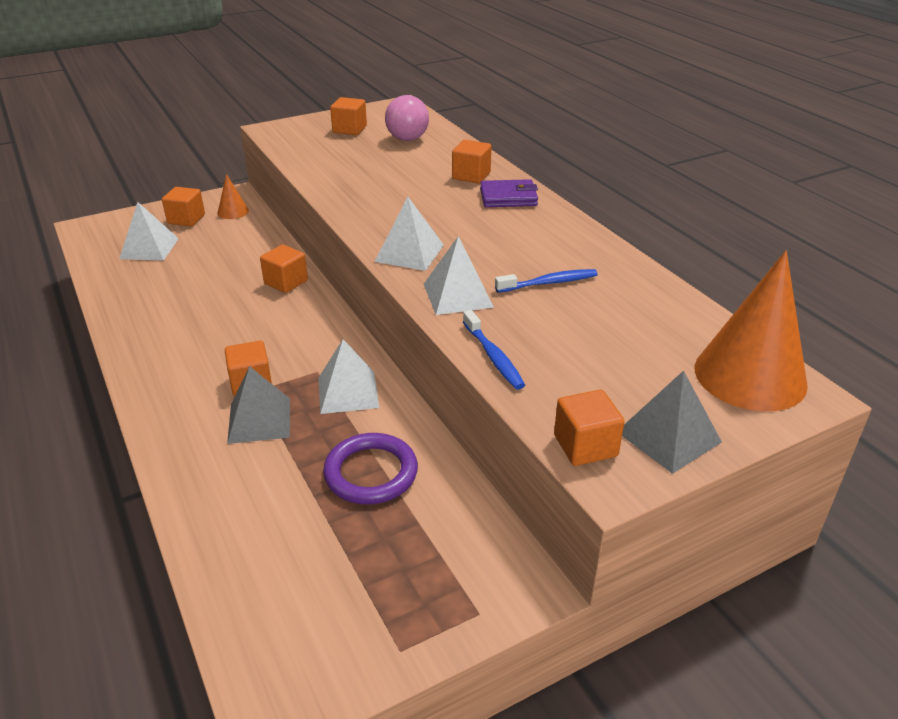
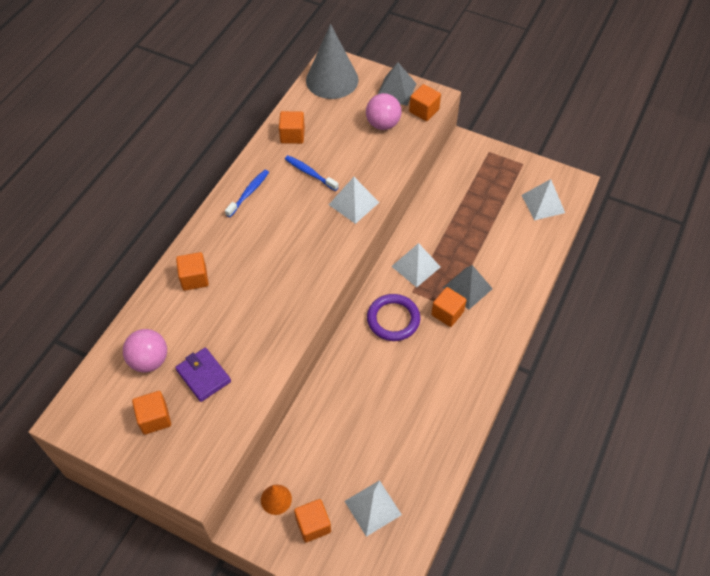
camera: 125 degrees left, 20 degrees up
(286, 282) = (344, 375): orange cube -> orange cube (292, 135)
(371, 473) = (457, 222): purple ring -> purple ring (393, 319)
(409, 253) = (328, 249): white pyramid -> white pyramid (543, 204)
(493, 357) = (393, 163): blue toothbrush -> blue toothbrush (249, 193)
(508, 197) = (215, 240): purple wallet -> purple wallet (203, 376)
(591, 384) = (383, 124): none -> pink ball
(750, 376) = (332, 80): orange cone -> grey cone

